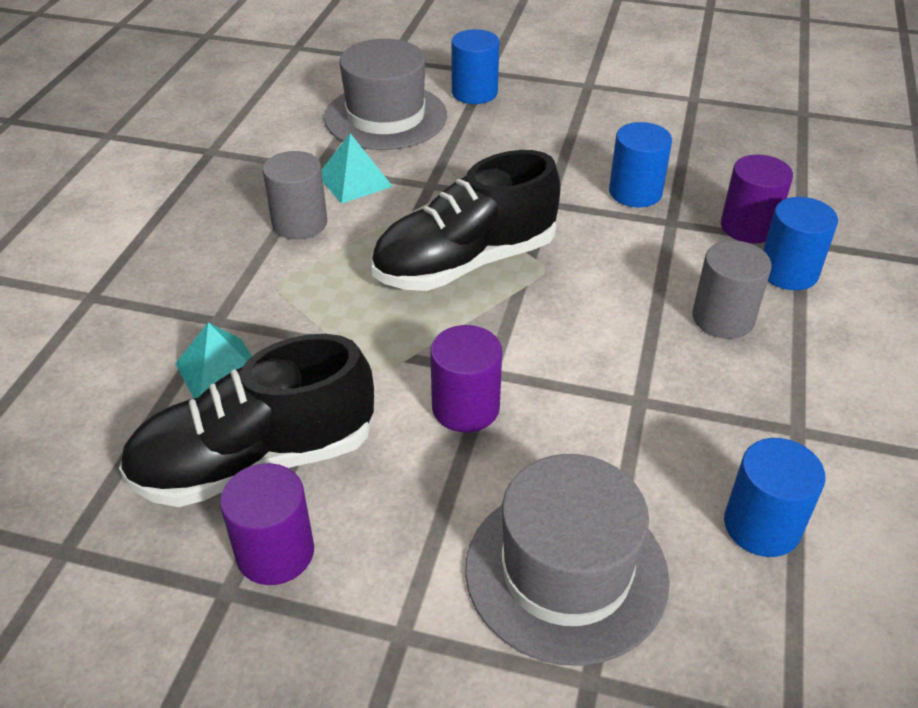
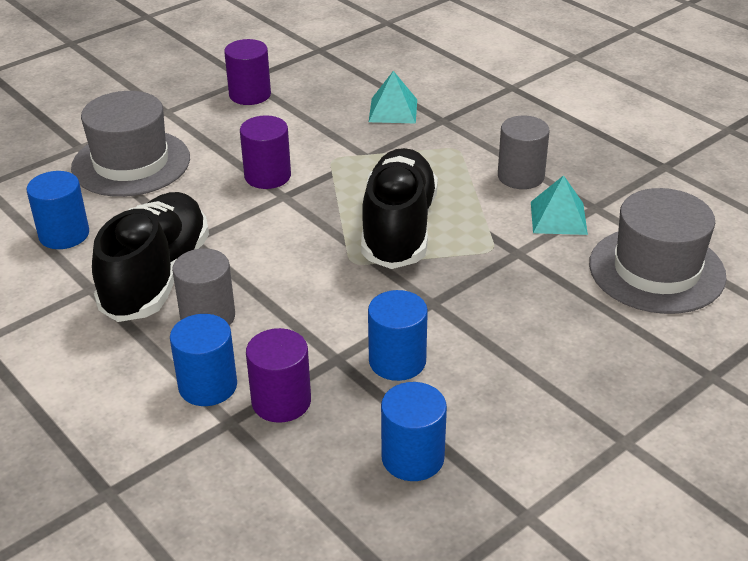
camera: 125 degrees right, 5 degrees down
(256, 461) = (312, 104): black shoe -> black shoe (157, 277)
(474, 93) = (666, 345): blue cylinder -> blue cylinder (412, 458)

